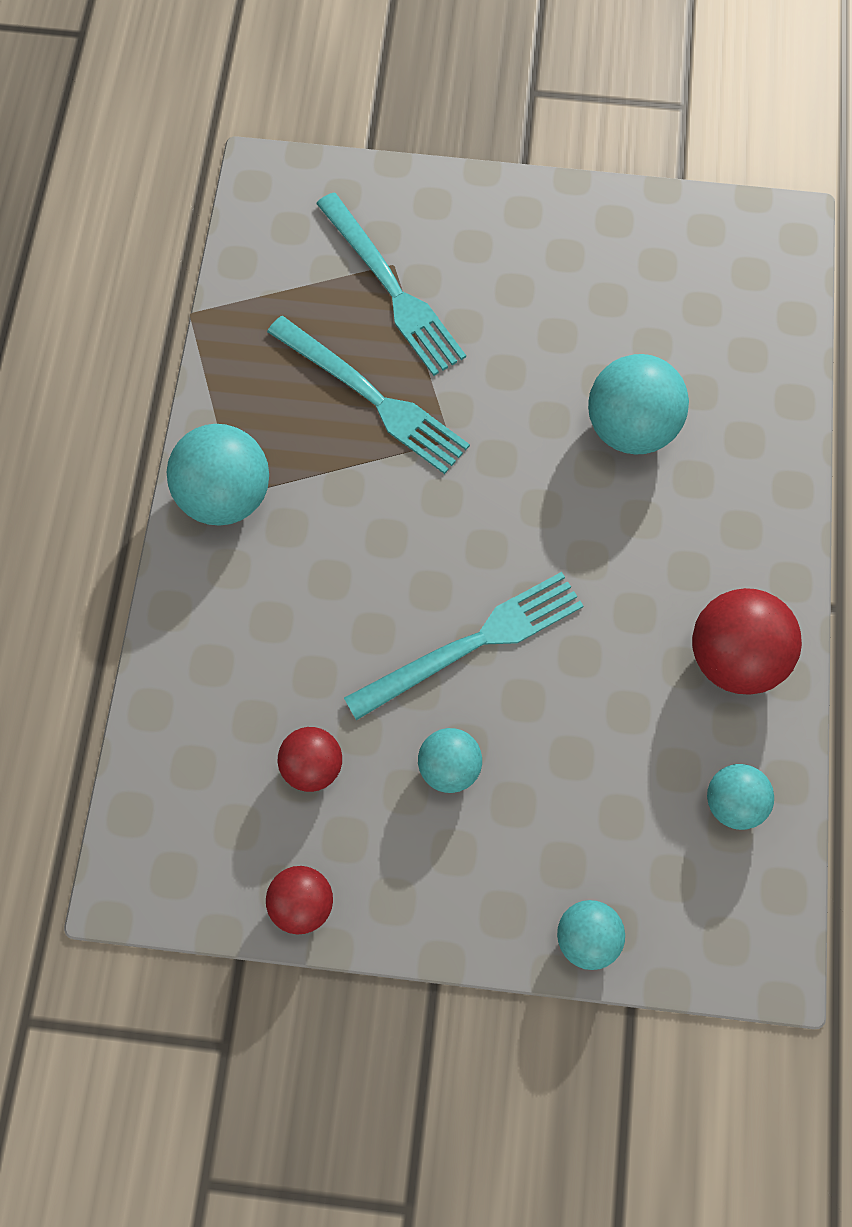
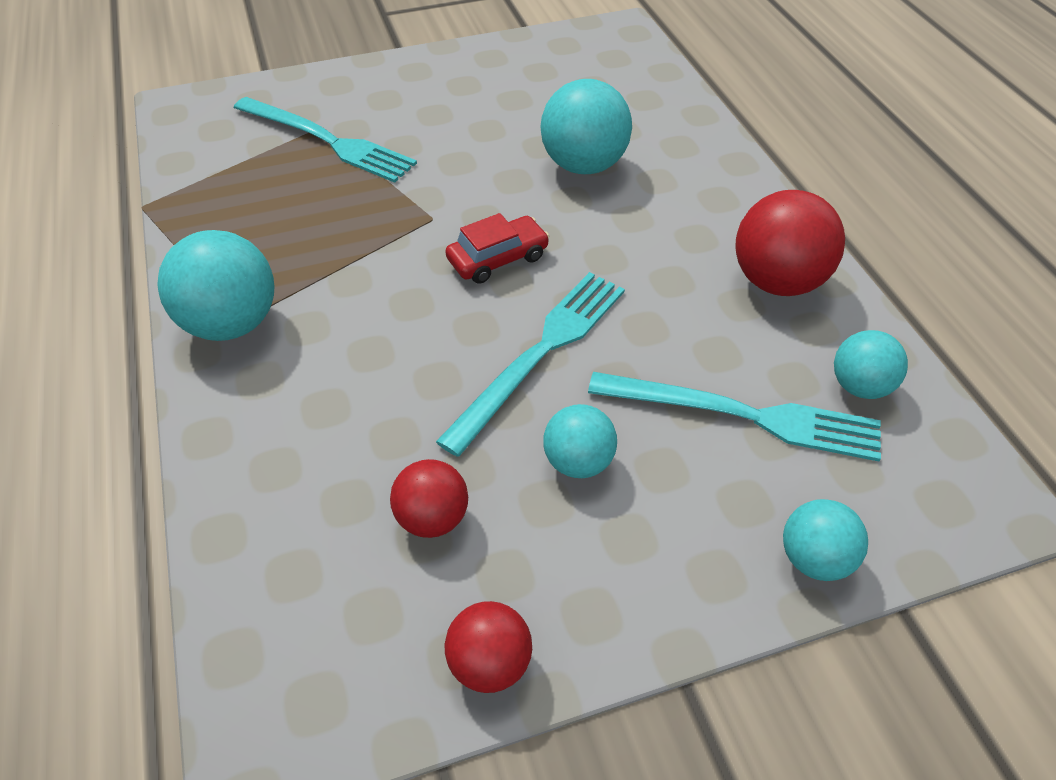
camera: 25 degrees left, 20 degrees down
(372, 397) = (346, 211): turquoise fork -> turquoise fork (743, 415)
(487, 517) = (498, 258): none -> red car

